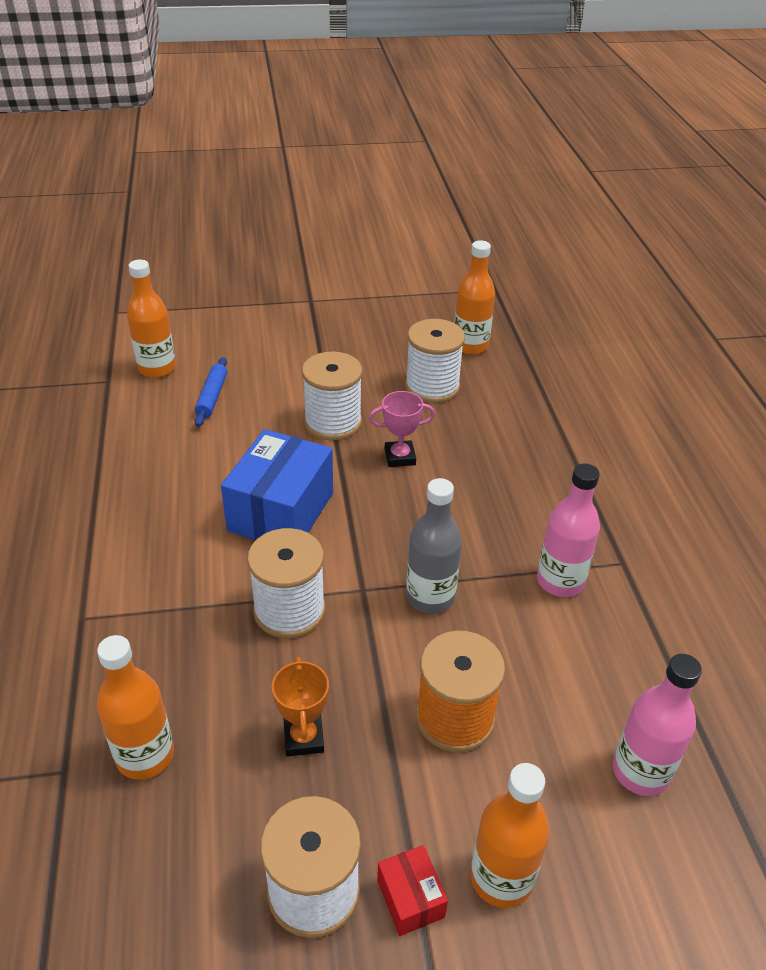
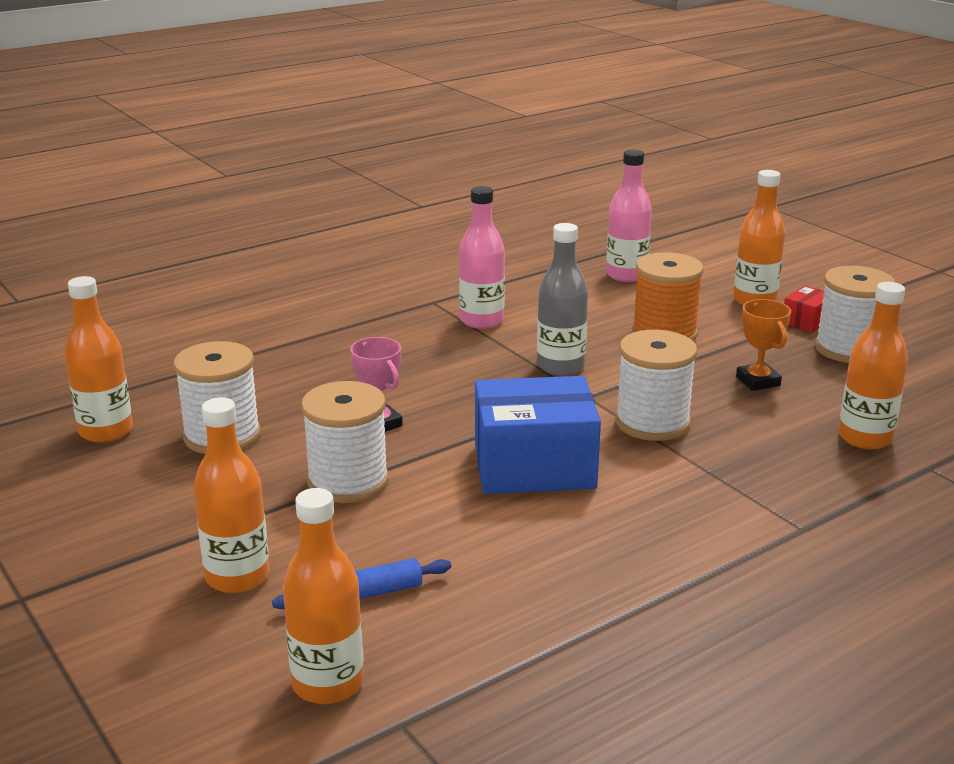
camera: 115 degrees left, 15 degrees down
(269, 361) = (237, 577): none -> orange bottle
(303, 738) = (758, 381): orange trophy -> orange trophy turned 75 degrees counterclockwise

